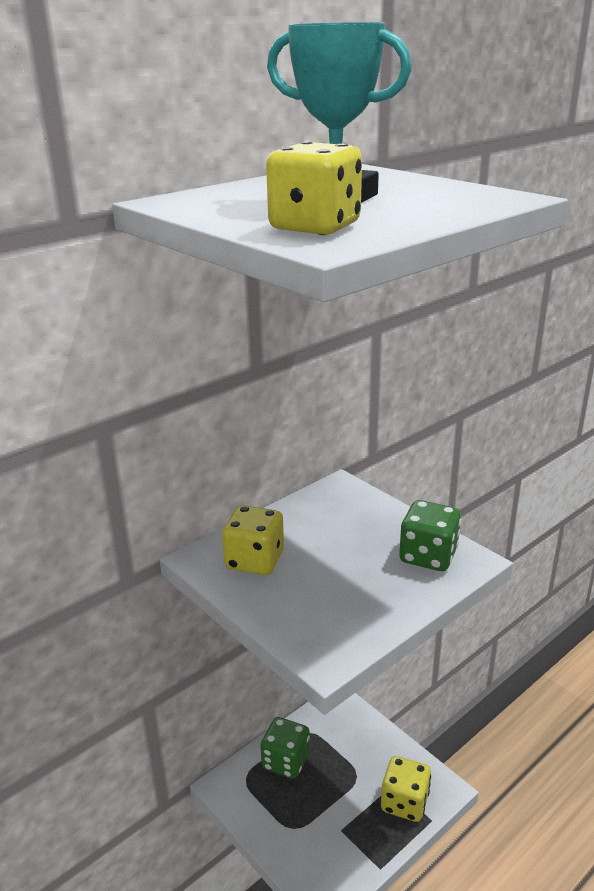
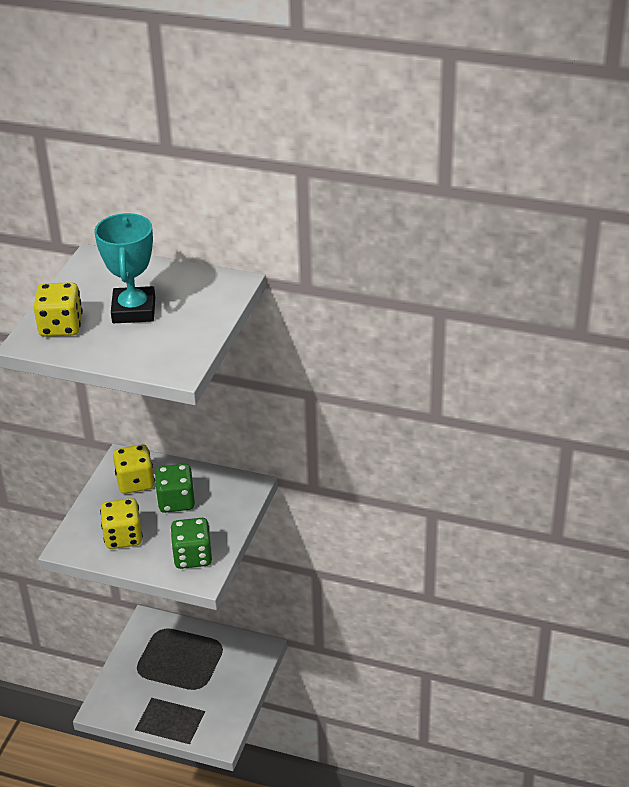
camera: 60 degrees right, 10 degrees up
(286, 761) = (187, 643): green dice -> green dice (176, 501)
(404, 802) = (194, 723): yellow dice -> yellow dice (123, 537)

